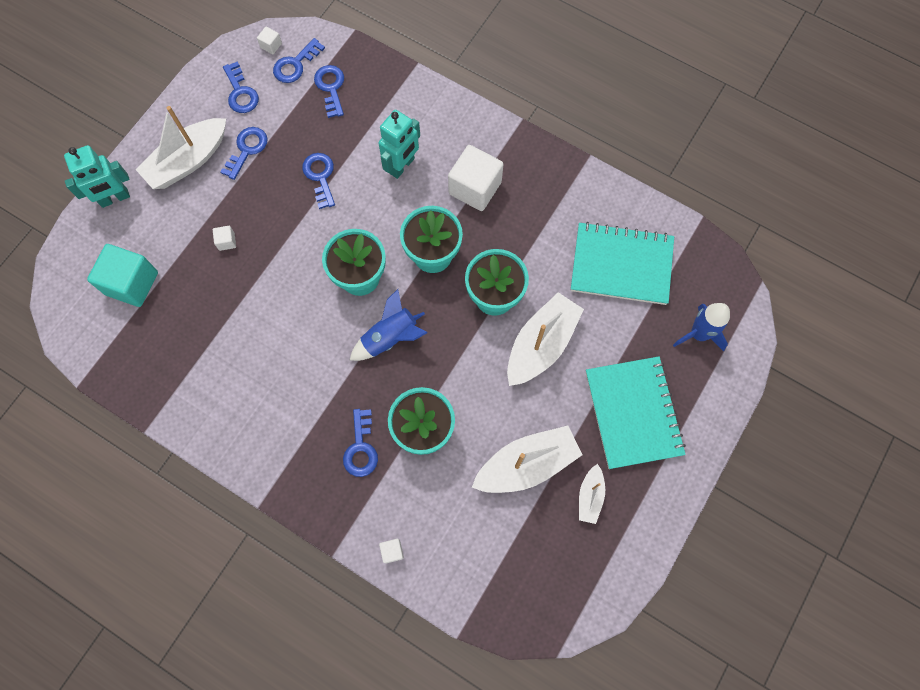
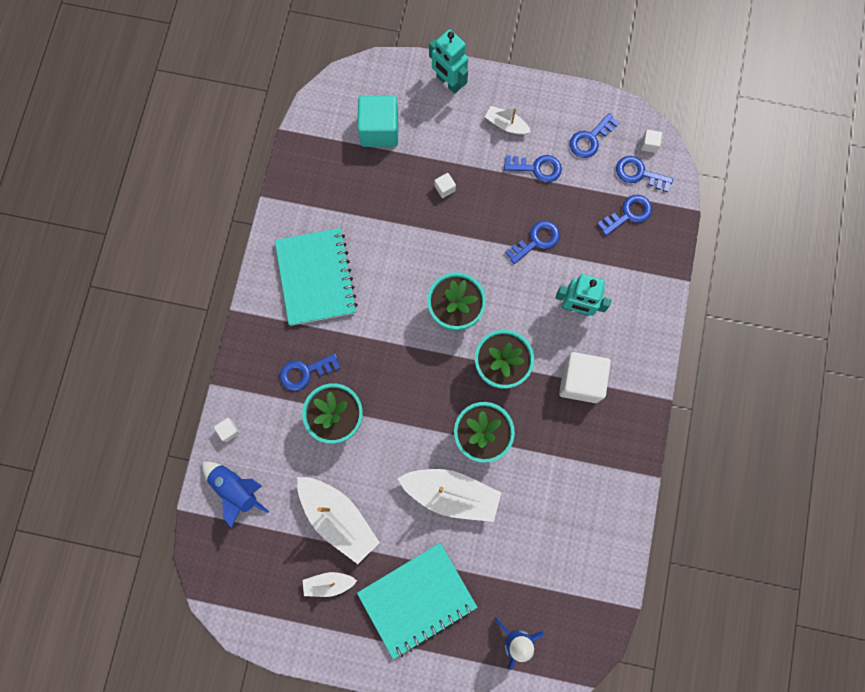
camera: 70 degrees right, 5 degrees up
(188, 161) = (506, 125): white boat -> white boat, size x0.52
(390, 338) = (409, 359): blue rocket -> blue rocket (236, 489)
(621, 265) = (556, 544): turquoise notebook -> turquoise notebook (316, 278)

